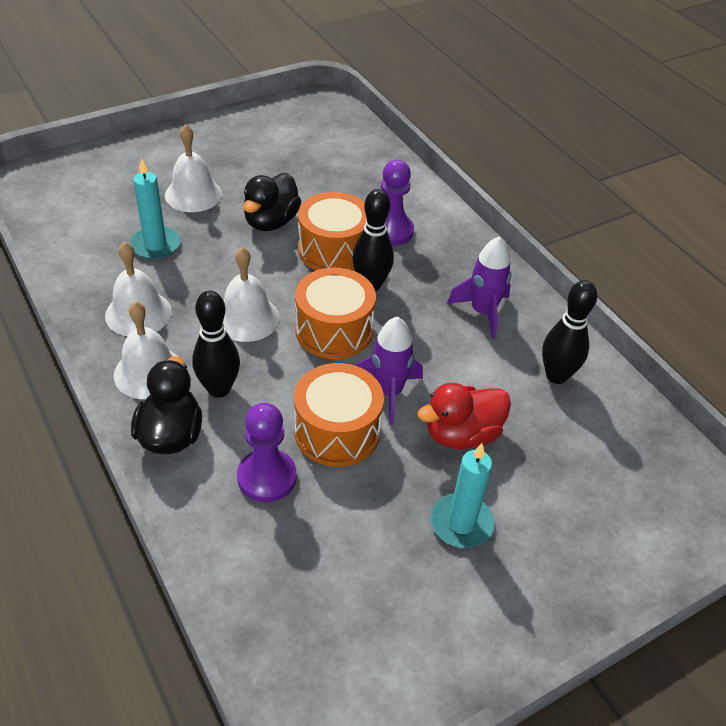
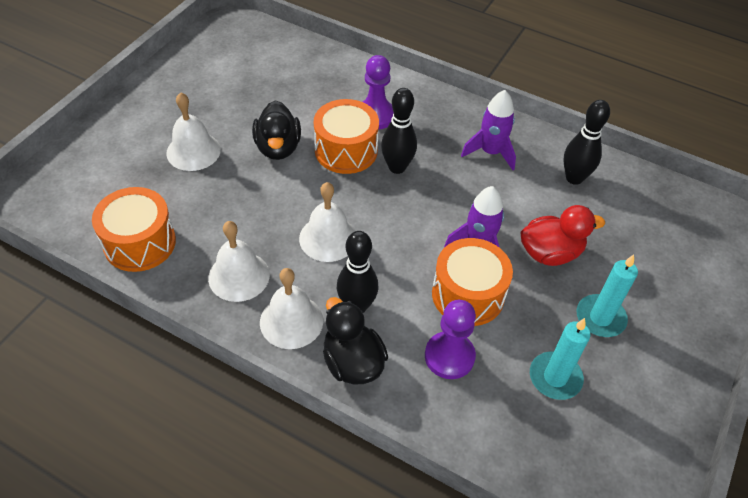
camera: 30 degrees left, 5 degrees up
(155, 245) = (201, 210): turquoise candle -> turquoise candle (555, 377)
(334, 330) = (400, 216): orange drum -> orange drum (140, 243)
(462, 434) = (550, 253): red duck -> red duck turned 135 degrees counterclockwise

